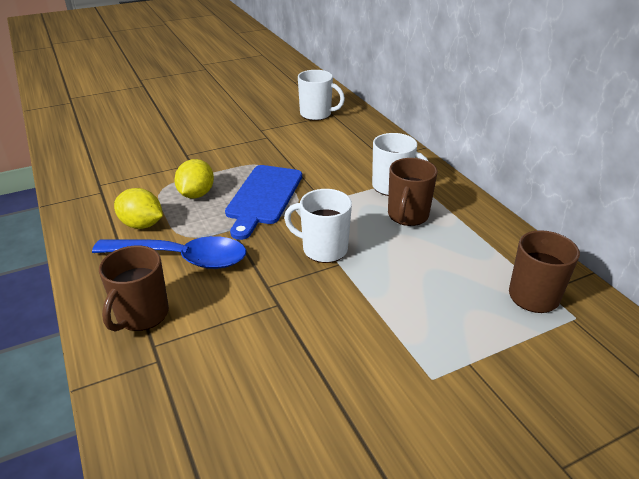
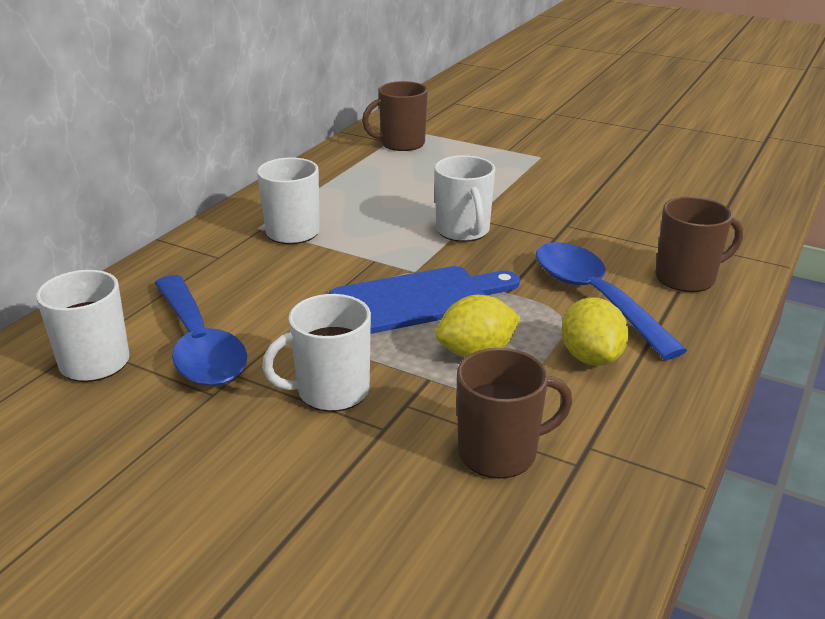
camera: 125 degrees left, 5 degrees down
(225, 151) = (331, 391): none -> white mug
(300, 135) = (199, 345): none -> blue spoon
(407, 215) = (346, 209): brown mug -> brown mug (500, 453)

